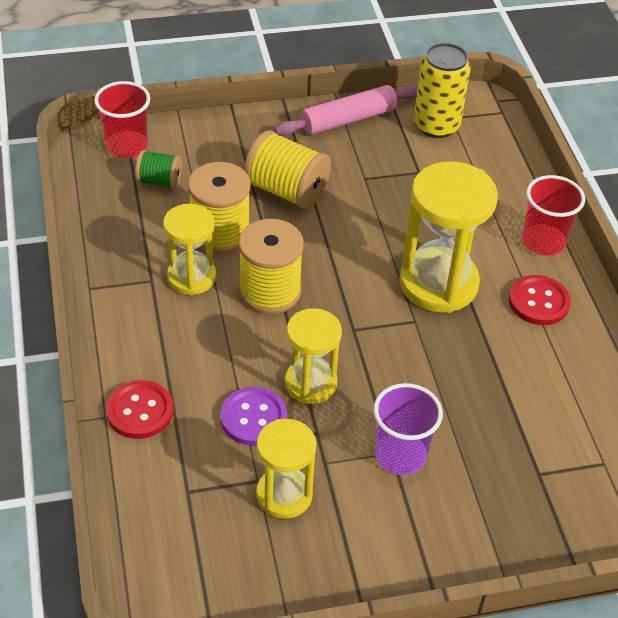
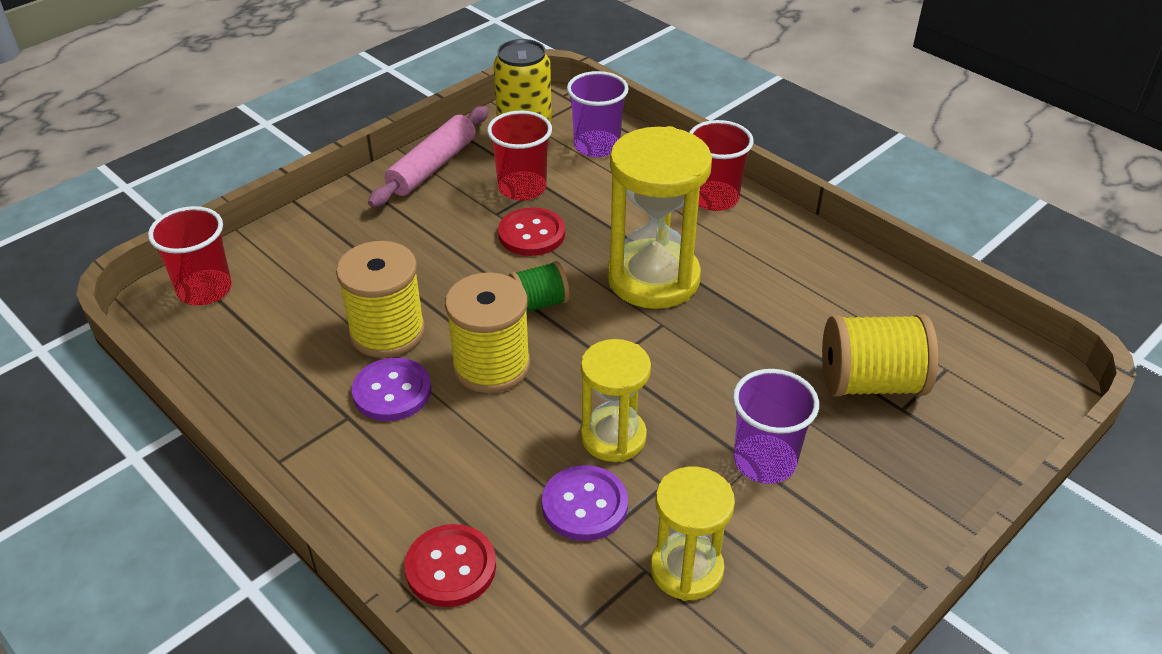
camera: 30 degrees left, 5 degrees down
(159, 181) = (274, 310): green spool -> green spool (539, 303)
(191, 277) = (392, 392): yellow hourglass -> purple button
(286, 191) = (425, 259): yellow spool -> yellow spool (871, 383)
(400, 166) = (522, 188): none -> red cup
(487, 156) = (596, 146): none -> purple cup
(538, 302) = (758, 253): red button -> red button (531, 234)

